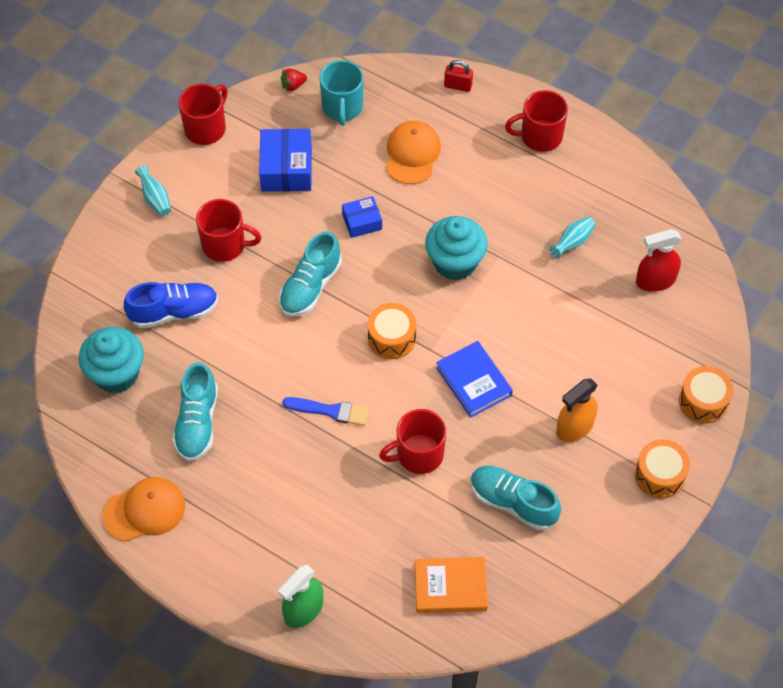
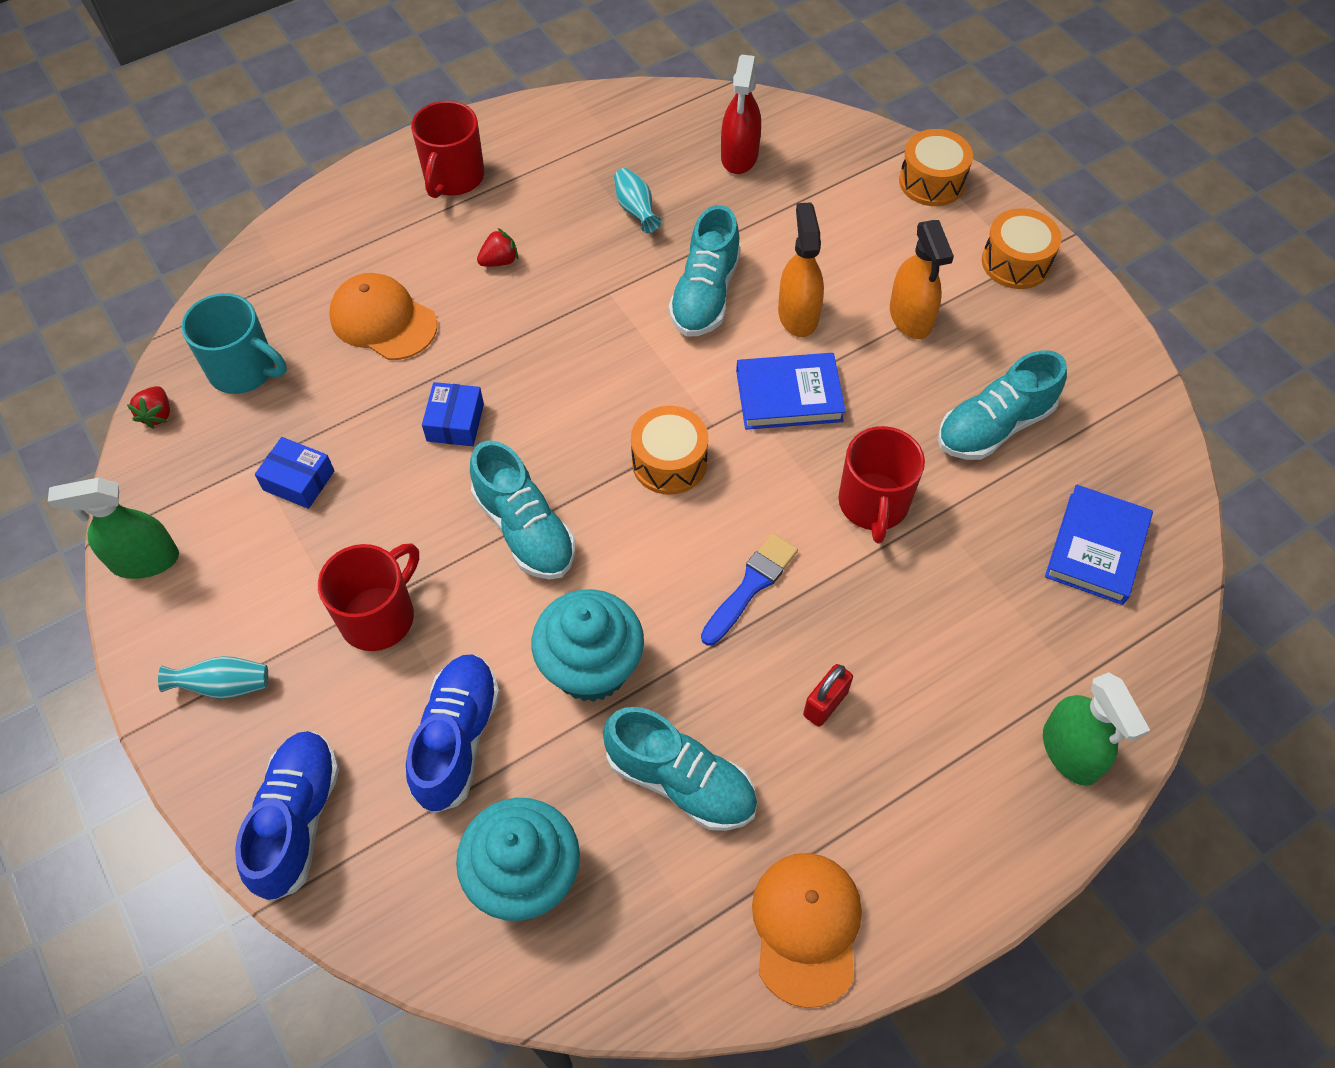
camera: 65 degrees left, 0 degrees up
(102, 265) = (297, 820): none -> blue shoe
(206, 128) = (144, 560): red mug -> green spray bottle
(286, 169) = (299, 480): blue box -> blue box, size x0.59
(450, 587) = (1096, 548): orange book -> blue book
(455, 263) = (591, 343): turquoise cupcake -> turquoise cupcake (591, 667)
(458, 86) = (310, 228): red padlock -> red padlock (825, 704)
(489, 190) = (499, 261): none -> red strawberry
(526, 307) = (705, 295): none -> turquoise shoe
(540, 363) = (798, 315): none -> orange spray bottle

